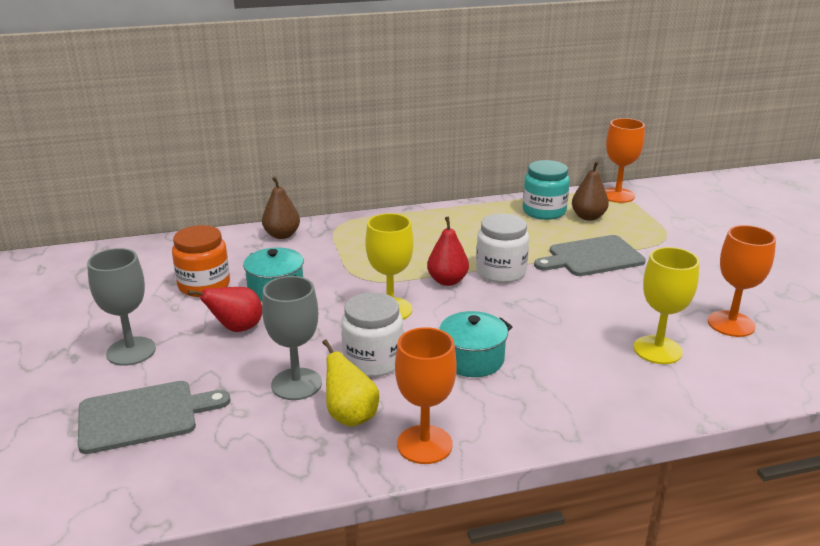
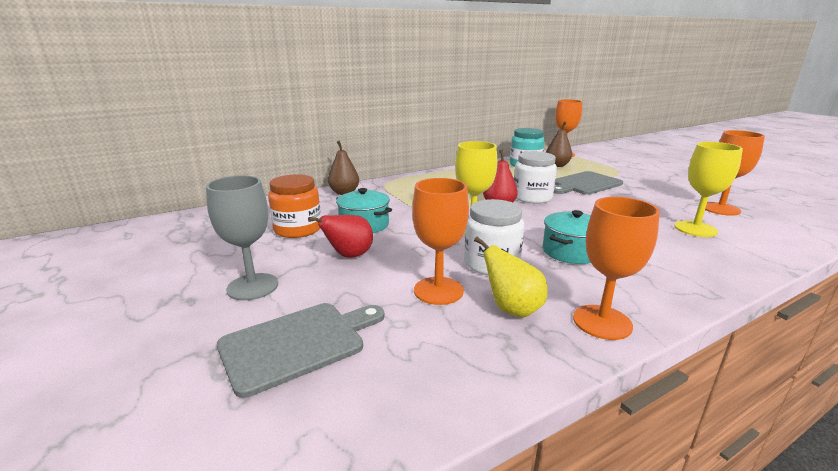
camera: 15 degrees left, 5 degrees down
(296, 384) = (438, 291): grey goblet -> orange goblet

